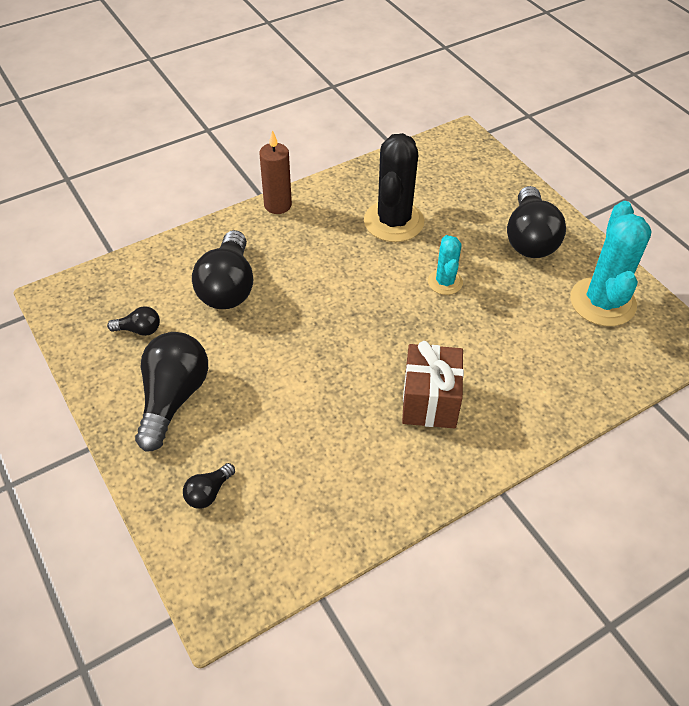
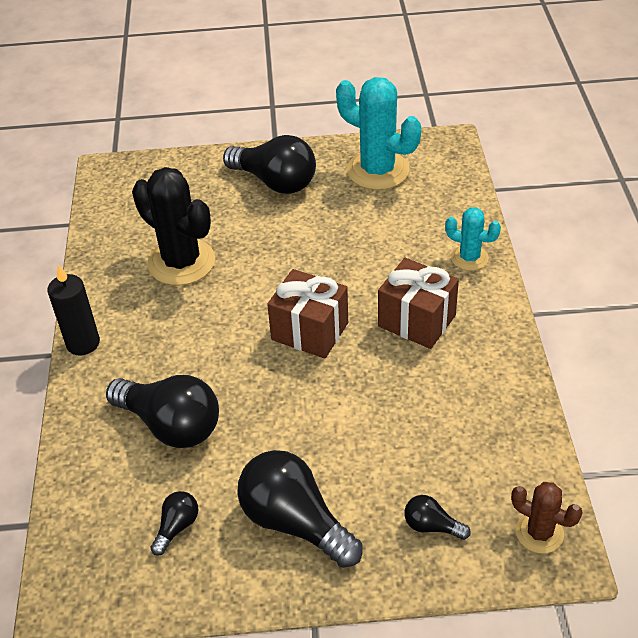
camera: 60 degrees left, 5 degrees down
(208, 493) = (431, 526): black light bulb -> black light bulb turned 135 degrees clockwise
(236, 579) = (539, 533): none -> brown cactus
(277, 205) = (83, 343): brown candle -> black candle
(371, 331) = (310, 331): none -> brown gift
(445, 282) = (286, 257): turquoise cactus -> turquoise cactus (469, 258)

